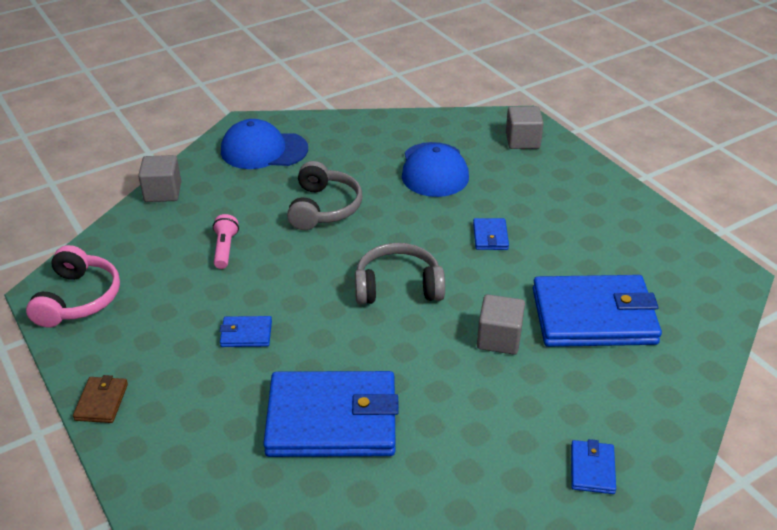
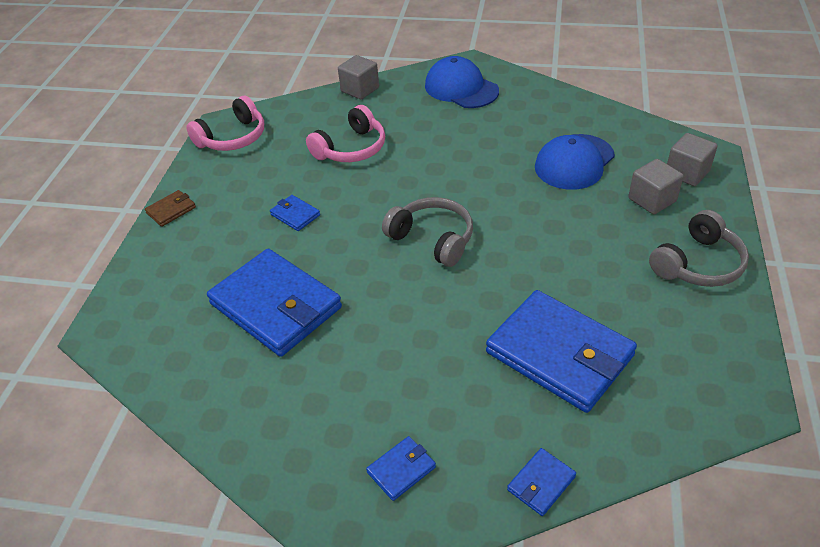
camera: 45 degrees right, 5 degrees up
(225, 249) = (351, 148): pink flashlight -> pink headphones
(324, 208) = (452, 152): grey headphones -> grey headphones (698, 264)
(490, 236) = (553, 239): blue wallet -> blue wallet (541, 483)
(499, 338) = (458, 323): grey cube -> grey cube (652, 200)

